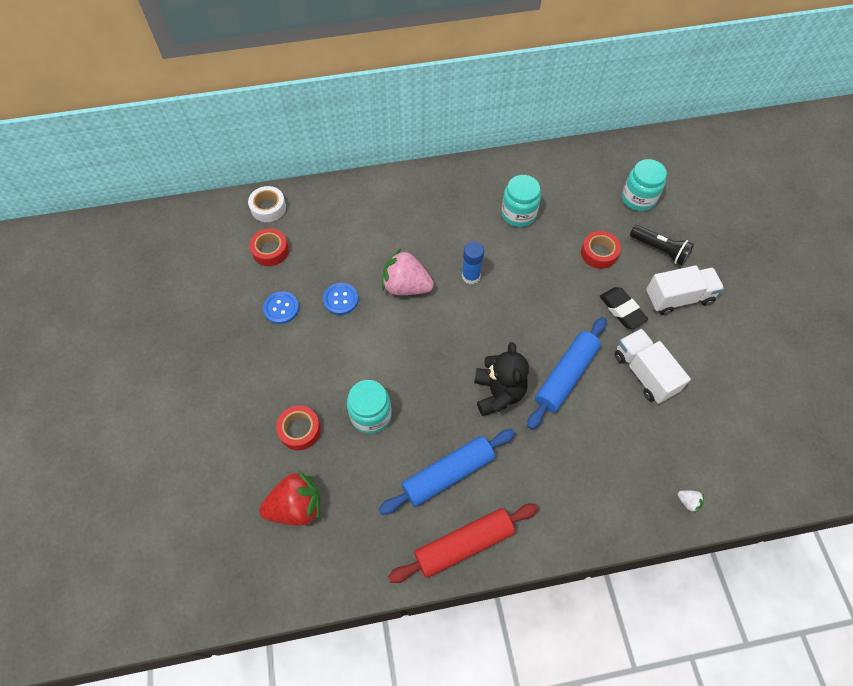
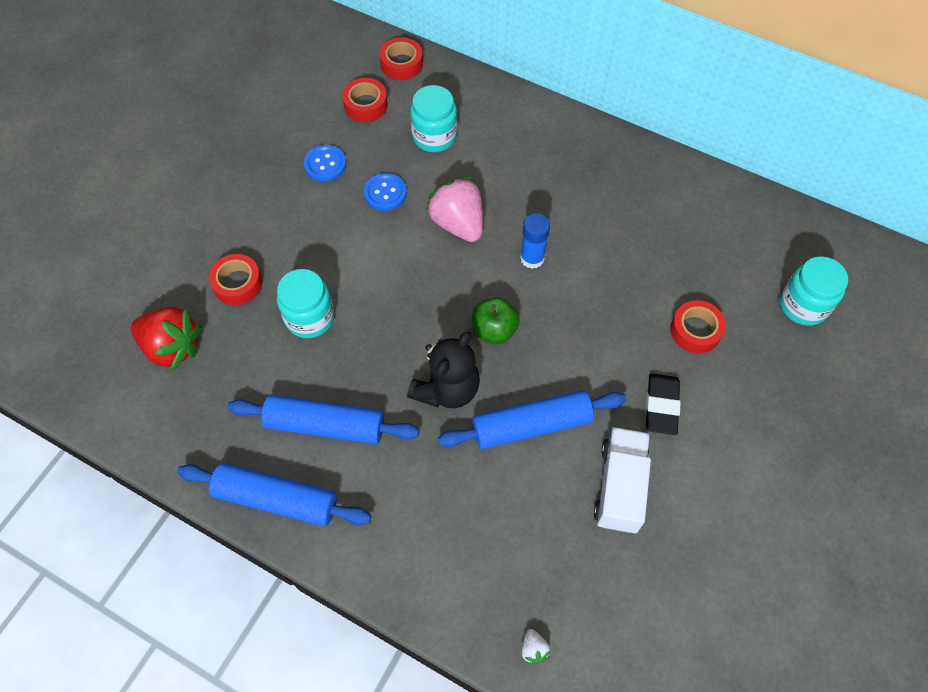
camera: 40 degrees right, 0 degrees up
(268, 208) = (401, 64): white tape -> red tape
(464, 545) = (276, 499): red rolling pin -> blue rolling pin
(491, 336) = (494, 330): none -> green apple
(518, 214) = (645, 231): turquoise jar -> turquoise jar (434, 136)
(660, 250) = (772, 376): black flashlight -> none
(678, 298) = (741, 441): white truck -> none

